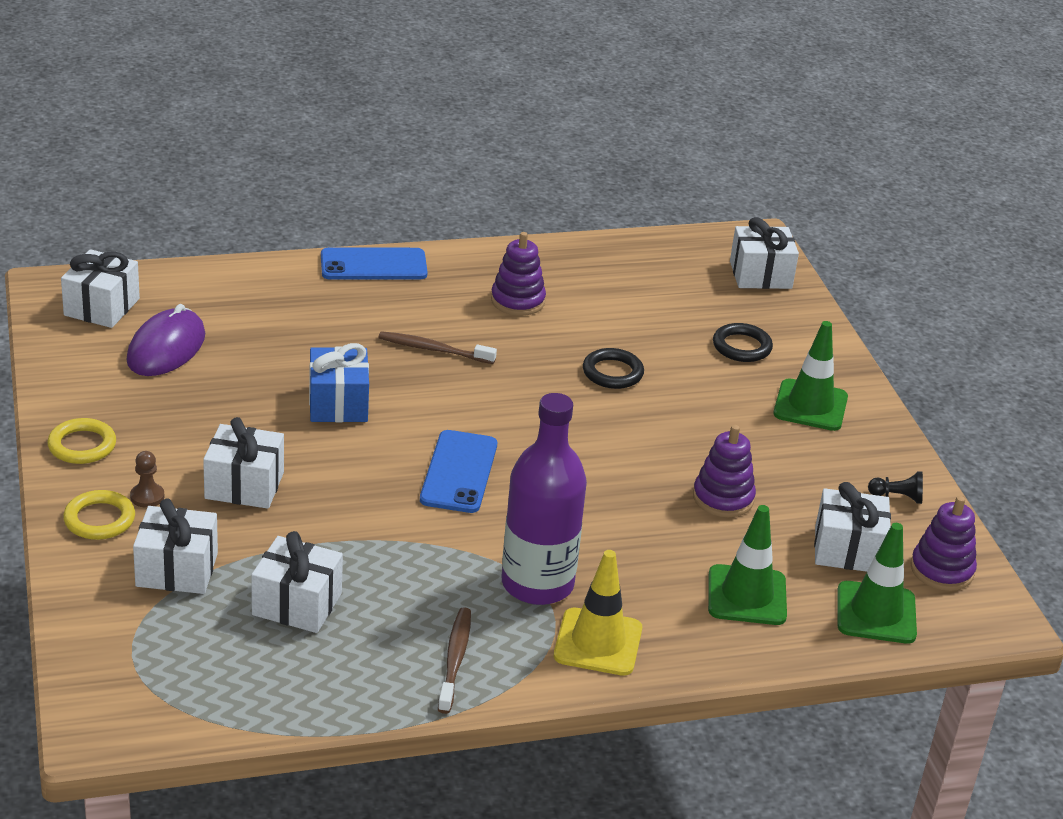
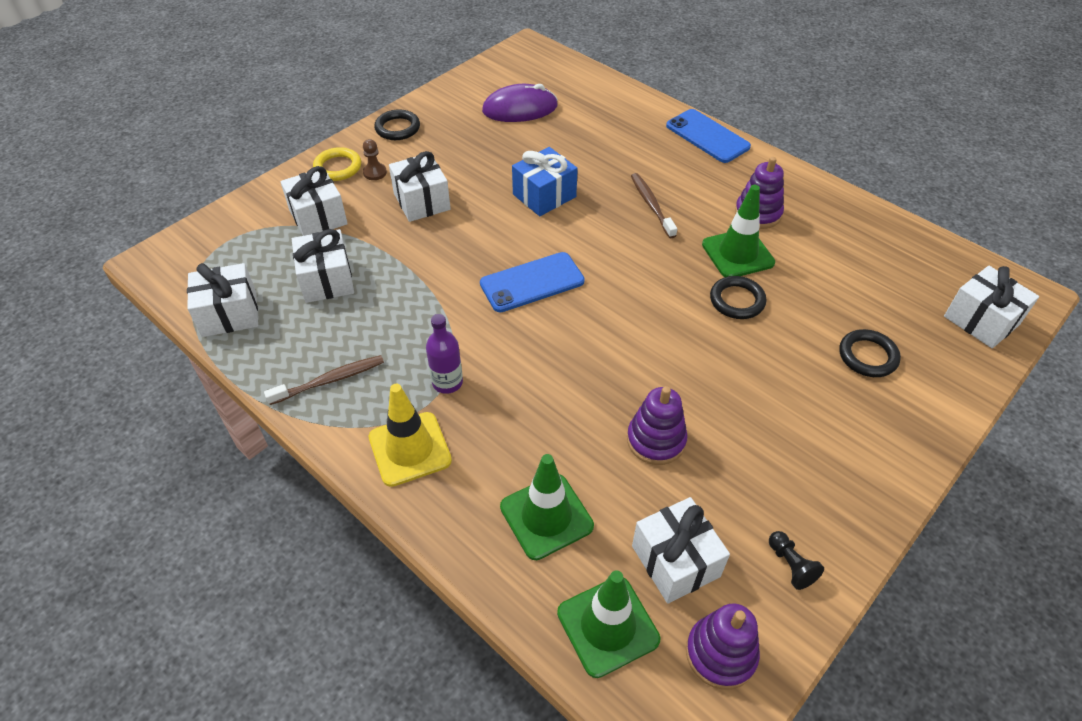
camera: 60 degrees right, 15 degrees up
(82, 445) = (397, 128): yellow ring -> black ring
(102, 307) = (530, 70): white gift -> white gift (229, 314)
(537, 584) = (447, 382): purple bottle -> purple bottle, size x0.50
(810, 405) = (846, 438): green traffic cone -> green traffic cone (737, 254)

